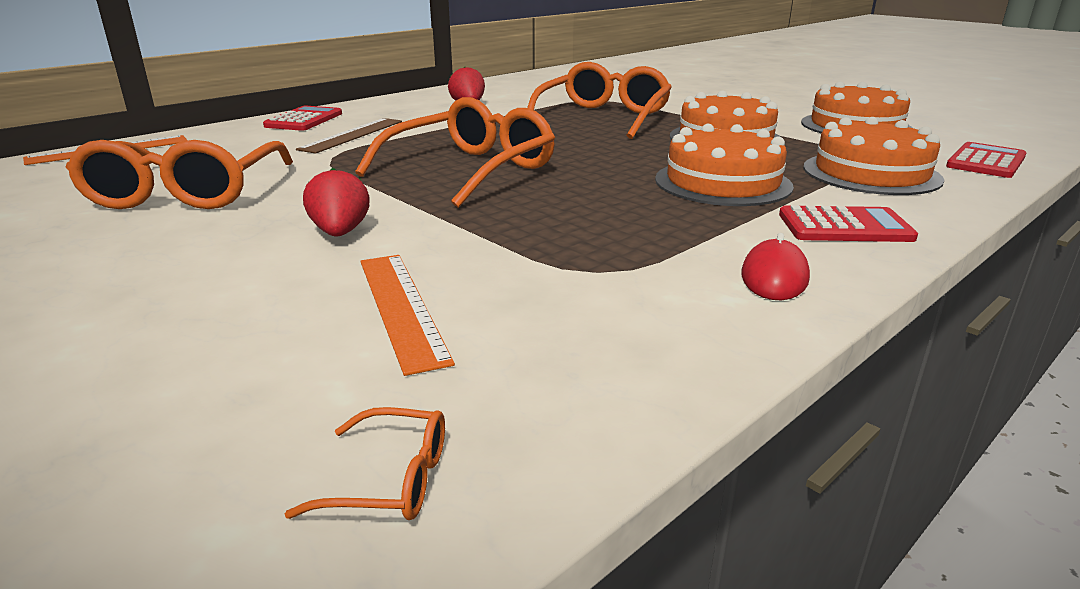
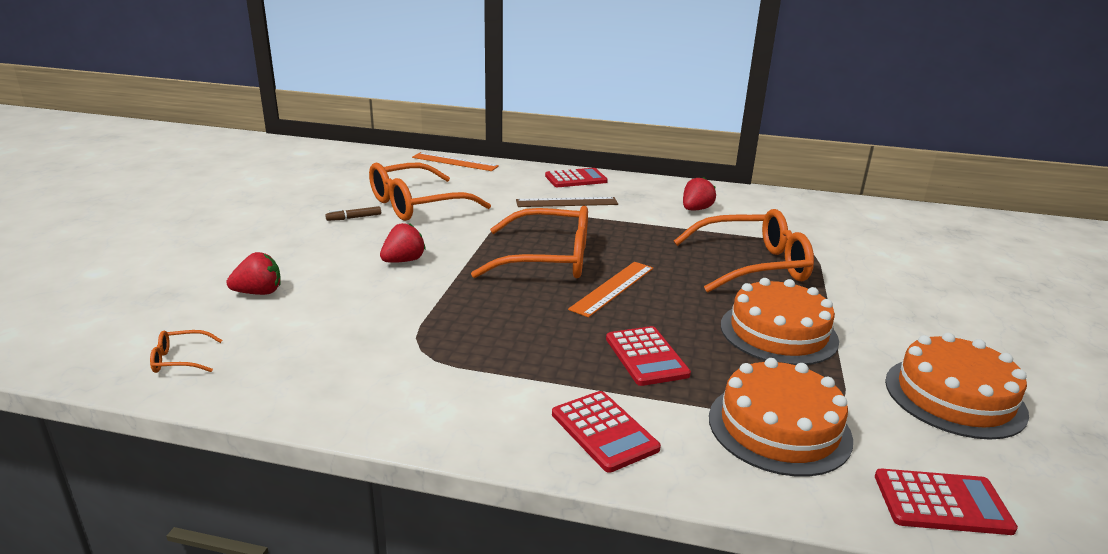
camera: 55 degrees right, 0 degrees up
(132, 234) = (354, 218): none -> brown marker
(248, 353) = (259, 292): none -> red strawberry
(390, 480) = (180, 360): orange glasses -> orange glasses turned 105 degrees clockwise
(401, 307) = (327, 309): orange ruler -> orange ruler (612, 288)
(722, 182) = (646, 356): orange cake -> red calculator
(774, 276) = (468, 415): red mouse -> none

